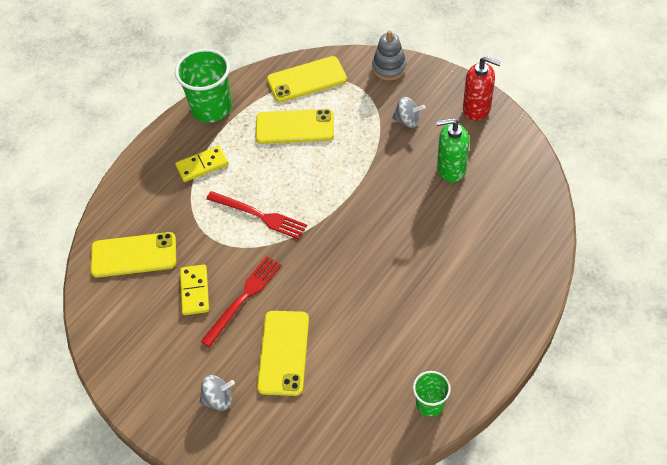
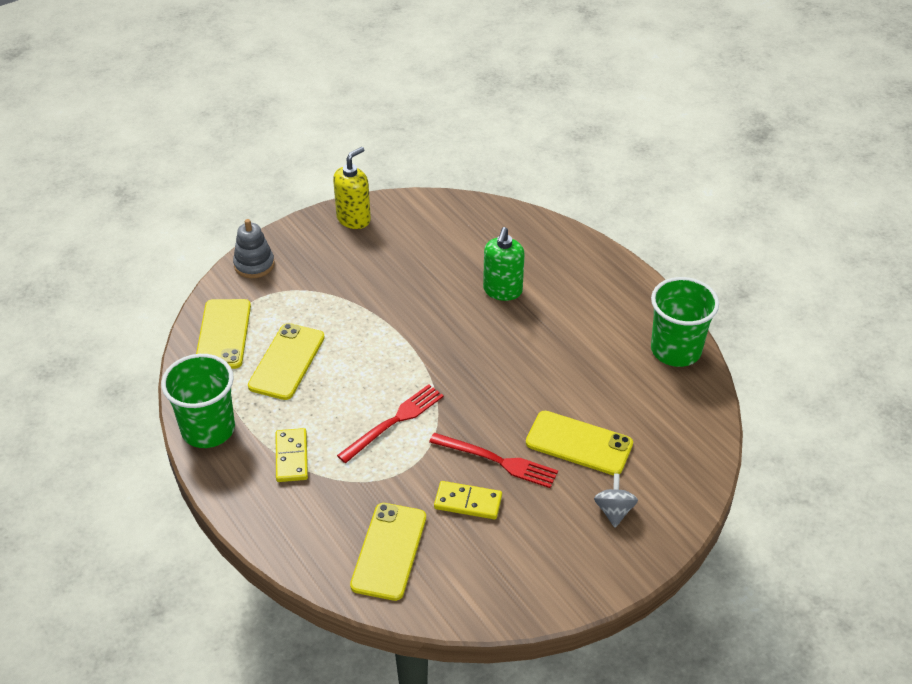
camera: 75 degrees left, 10 degrees down
(243, 298) = (497, 461): red fork -> red fork turned 150 degrees clockwise
(407, 121) = (337, 271): grey spinning top -> none
(430, 404) = (676, 350): green cup -> green cup, size x1.80
(451, 169) = (418, 259): green soap dispenser -> green soap dispenser (502, 291)
(477, 109) = (354, 219): red soap dispenser -> yellow soap dispenser

